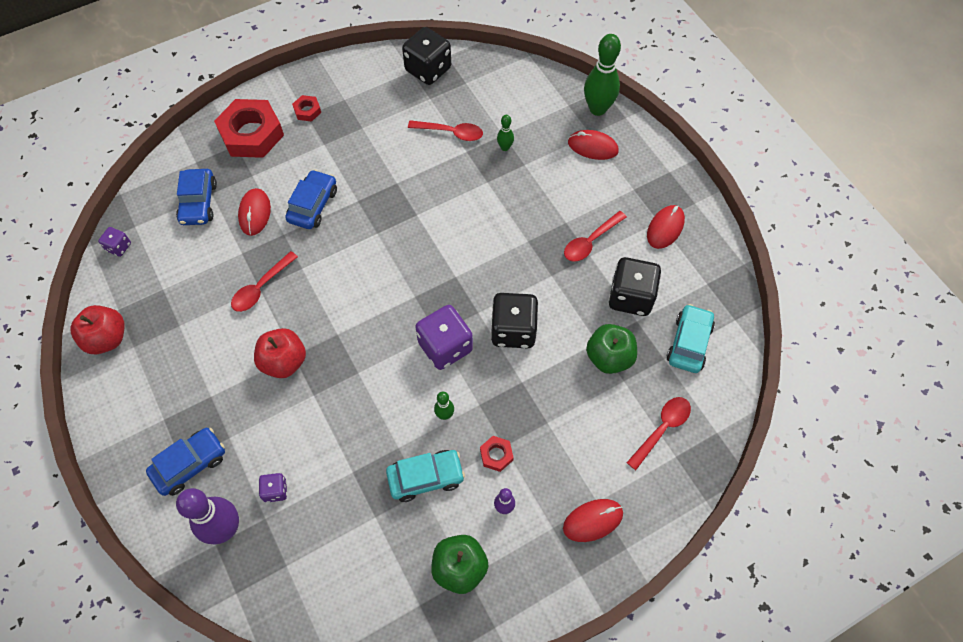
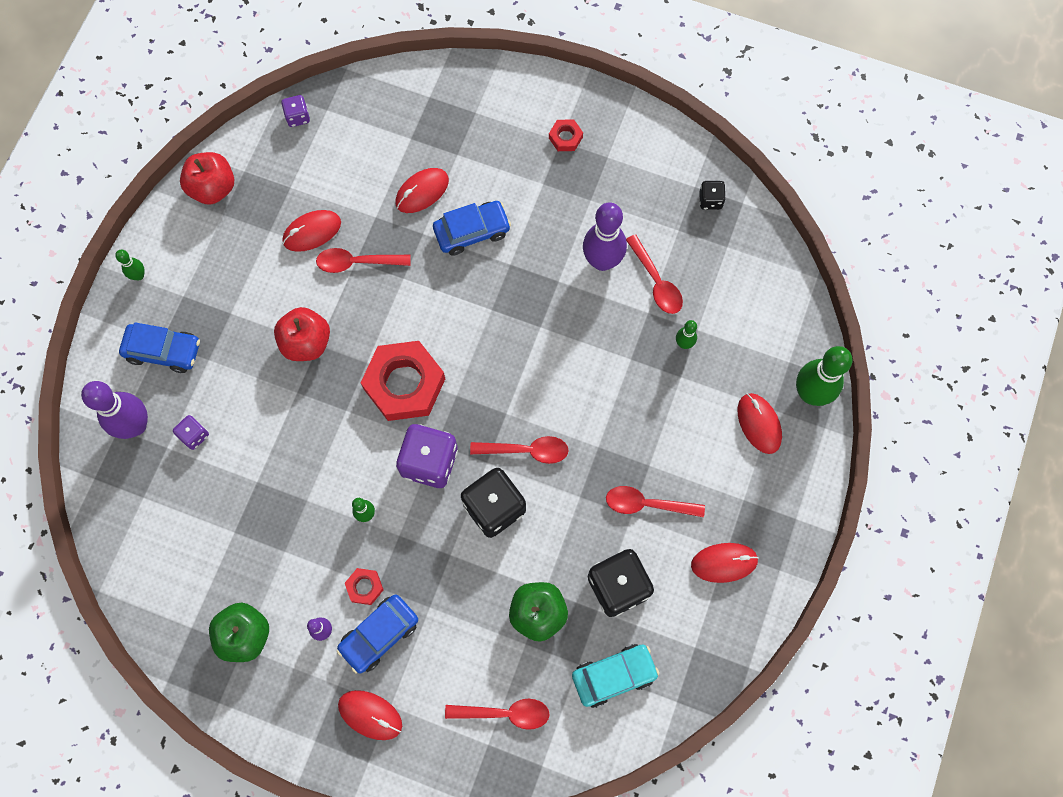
camera: 50 degrees right, 10 degrees up
(115, 439) = (139, 275): none -> green bowling pin
(198, 203) = (392, 138): blue car -> blue car (379, 635)
(209, 299) = (312, 232): none -> red mouse
(251, 134) = (498, 114): red nut -> red nut (404, 384)
(408, 150) = (602, 261): none -> purple bowling pin
(426, 477) = (298, 545): turquoise car -> none
(428, 70) = (710, 200): black dice -> black dice, size x0.50
(492, 283) = (526, 450): none -> red spoon

